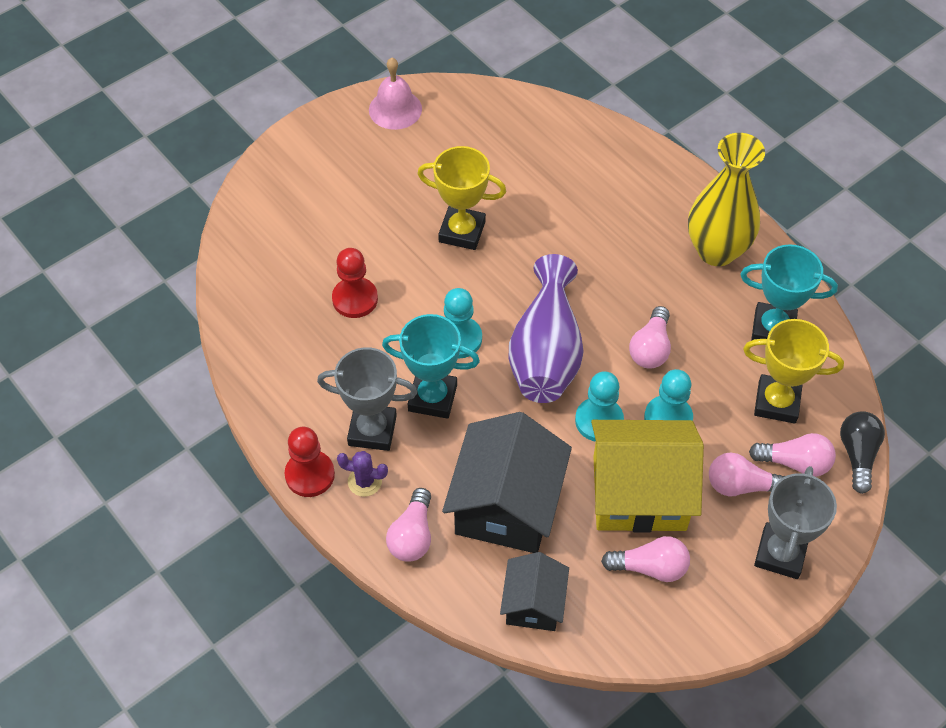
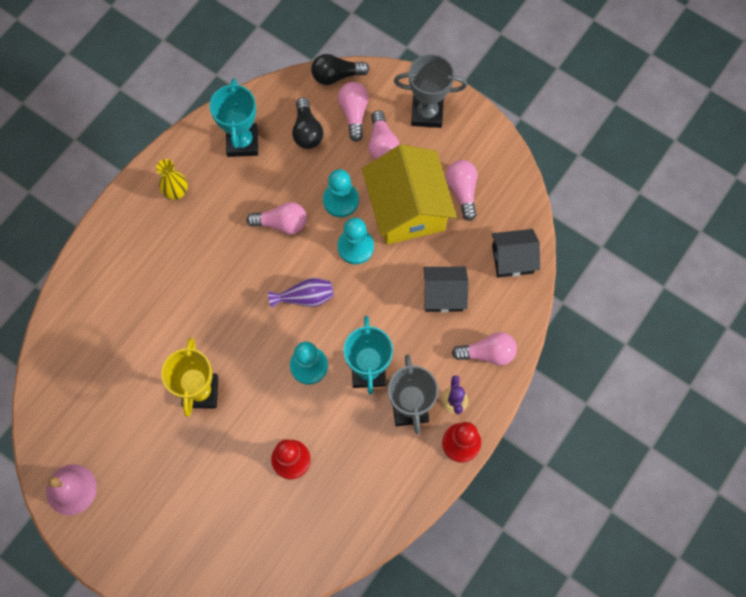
camera: 105 degrees left, 15 degrees up
(506, 505) = (443, 295): black house -> black house, size x0.56
(546, 353) = (305, 297): purple vase -> purple vase, size x0.50
(716, 251) = (176, 192): yellow vase -> yellow vase, size x0.50
(777, 402) = (307, 131): yellow trophy -> black light bulb

